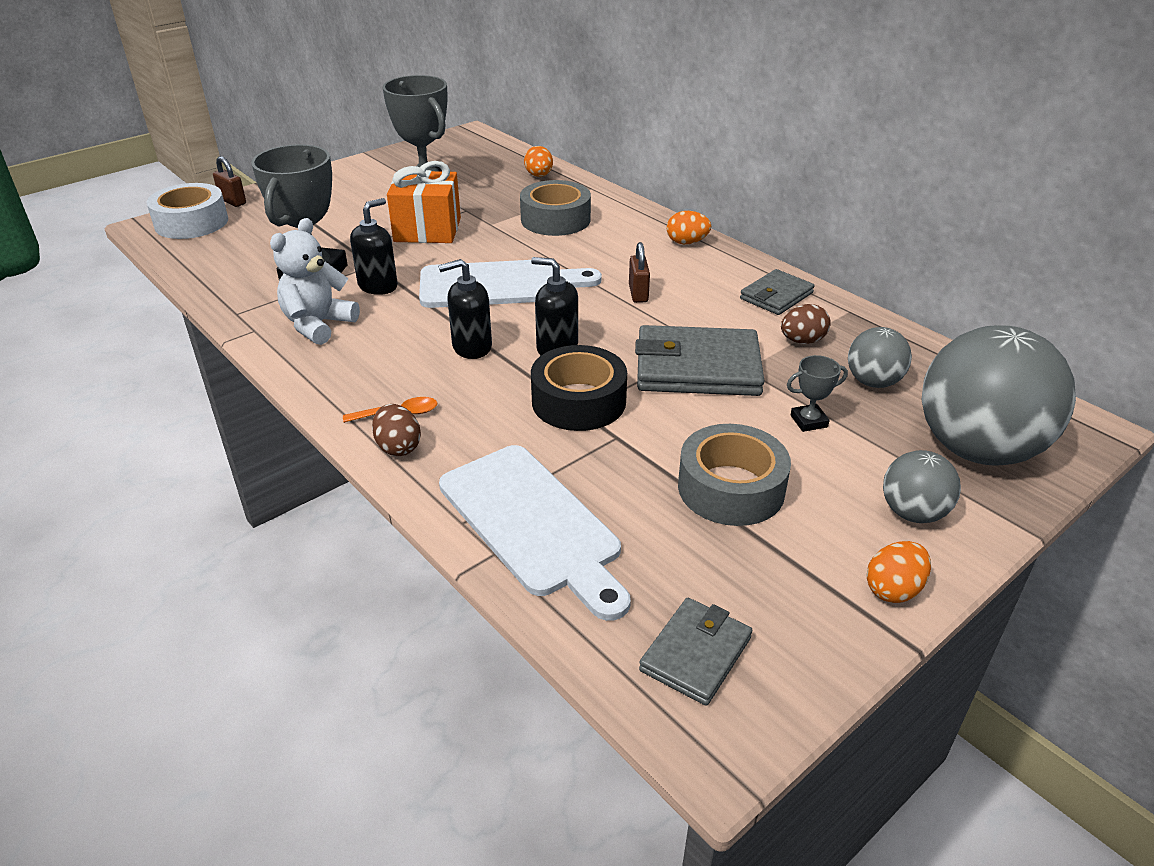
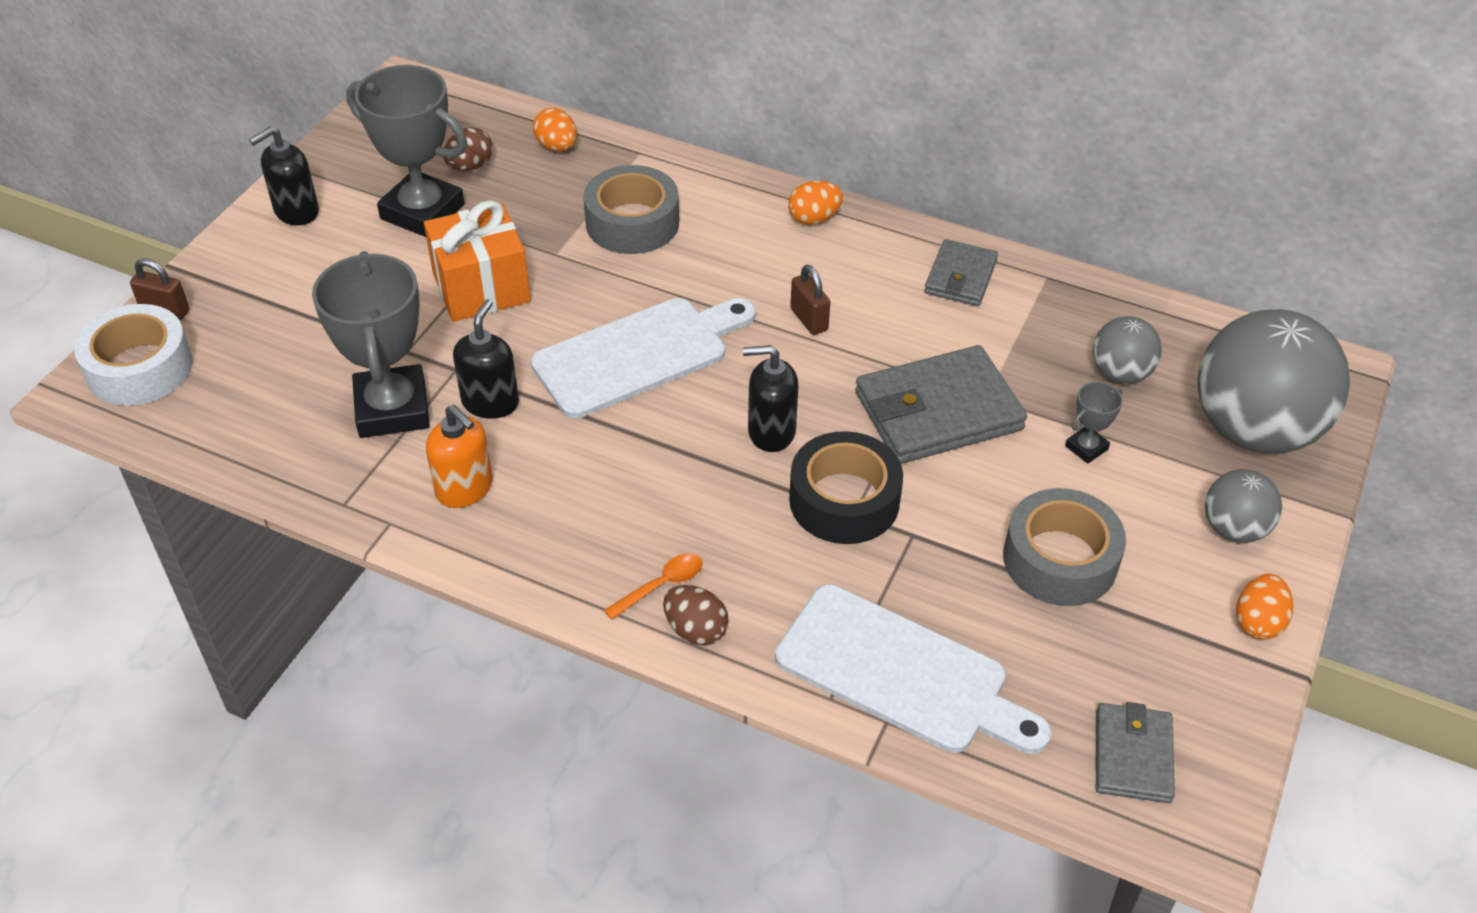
camera: 25 degrees left, 10 degrees up
(318, 325) = (465, 488): white teddy bear -> orange soap dispenser
(471, 347) = (674, 462): black soap dispenser -> black soap dispenser (296, 212)
(802, 341) = (1022, 337): brown egg -> brown egg (470, 166)

